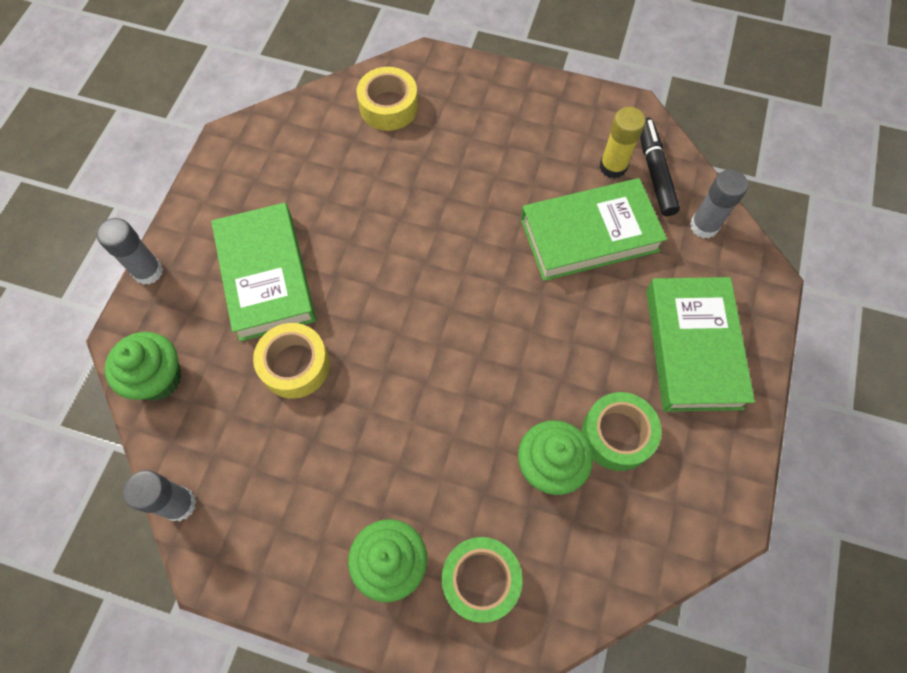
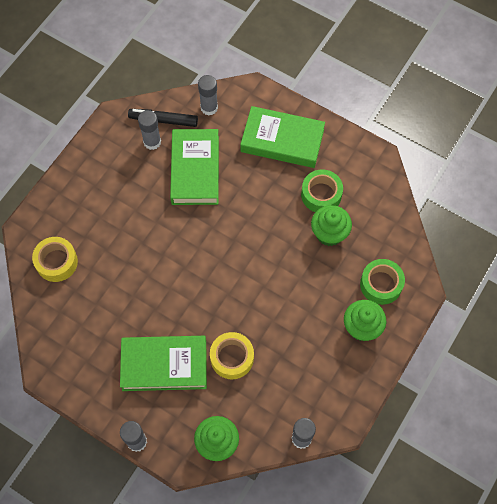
camera: 75 degrees left, 0 degrees up
(613, 167) = (152, 142): yellow glue stick -> grey glue stick

